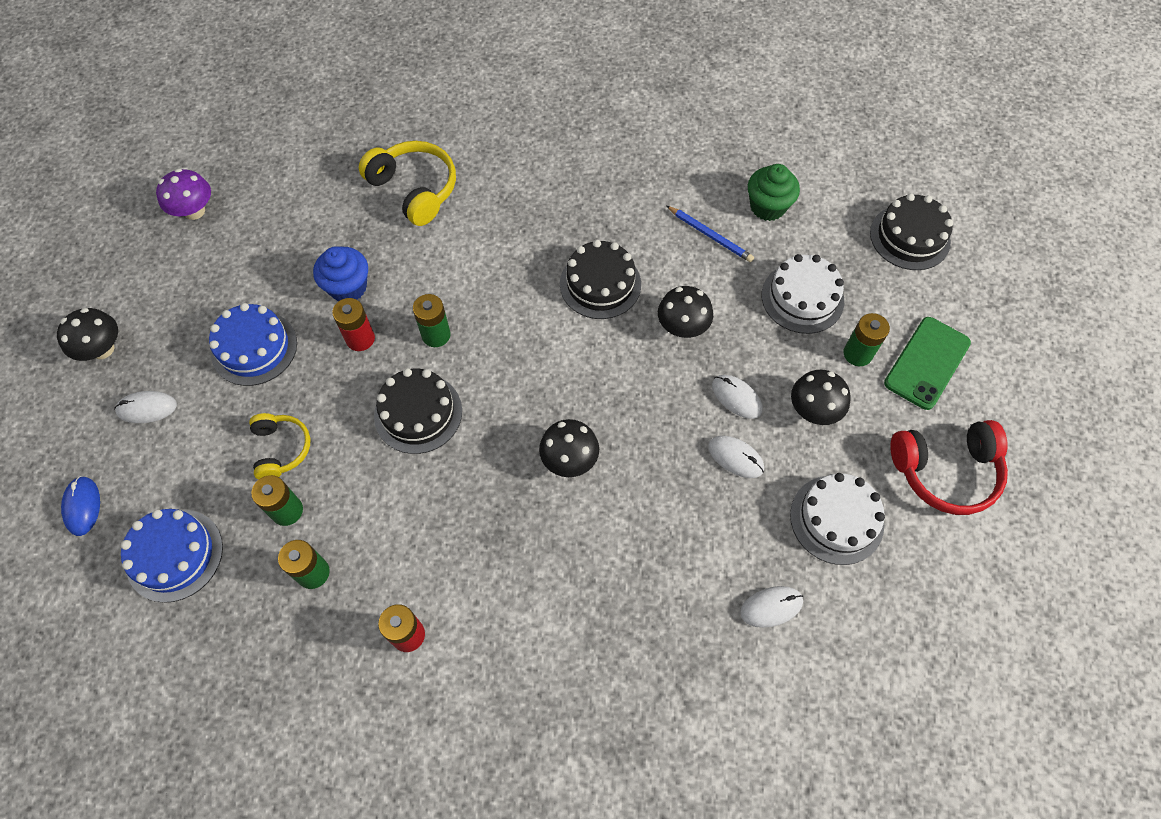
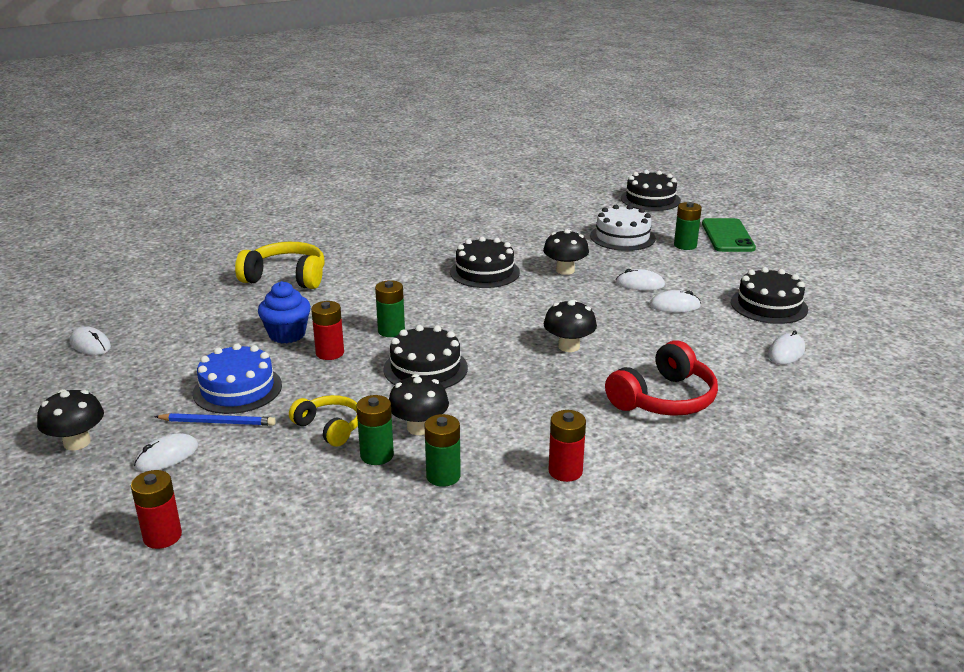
camera: 35 degrees left, 35 degrees down
(82, 506) = (162, 536): blue mouse -> red battery
(174, 555) = (298, 522): blue cake -> none
(194, 211) = (90, 344): purple mushroom -> white mouse
(710, 235) = (531, 233): blue pencil -> blue pencil (218, 422)
(767, 207) = (551, 213): green cupcake -> none
(813, 410) = (692, 273): black mushroom -> black mushroom (419, 428)
(836, 519) = (769, 305): white cake -> black cake
(945, 471) = (797, 267): red headphones -> red headphones (664, 399)

